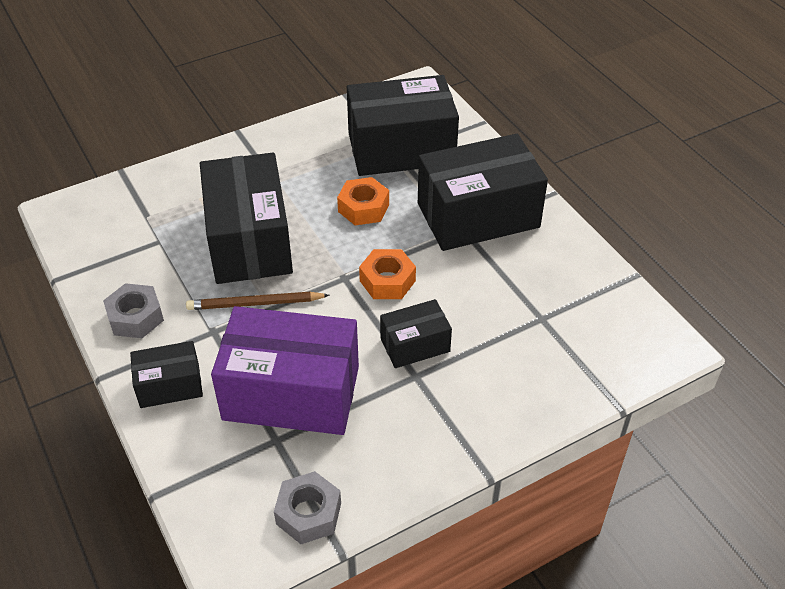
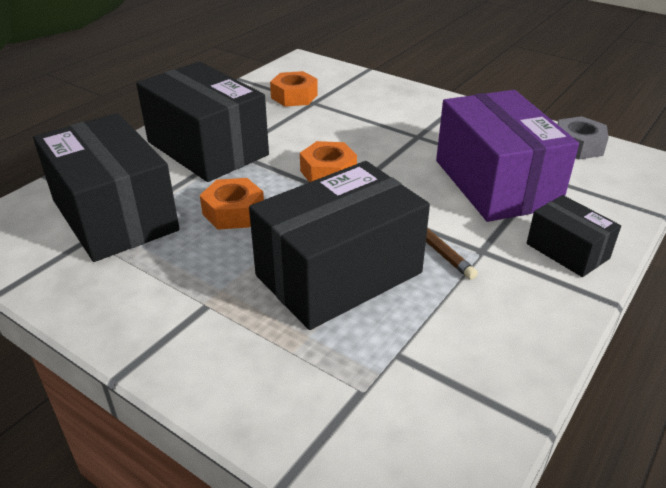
camera: 115 degrees left, 10 degrees down
(135, 317) = (523, 314): grey nut -> none
(415, 345) = (388, 143): black box -> none
(564, 307) = (294, 96): none -> orange nut

